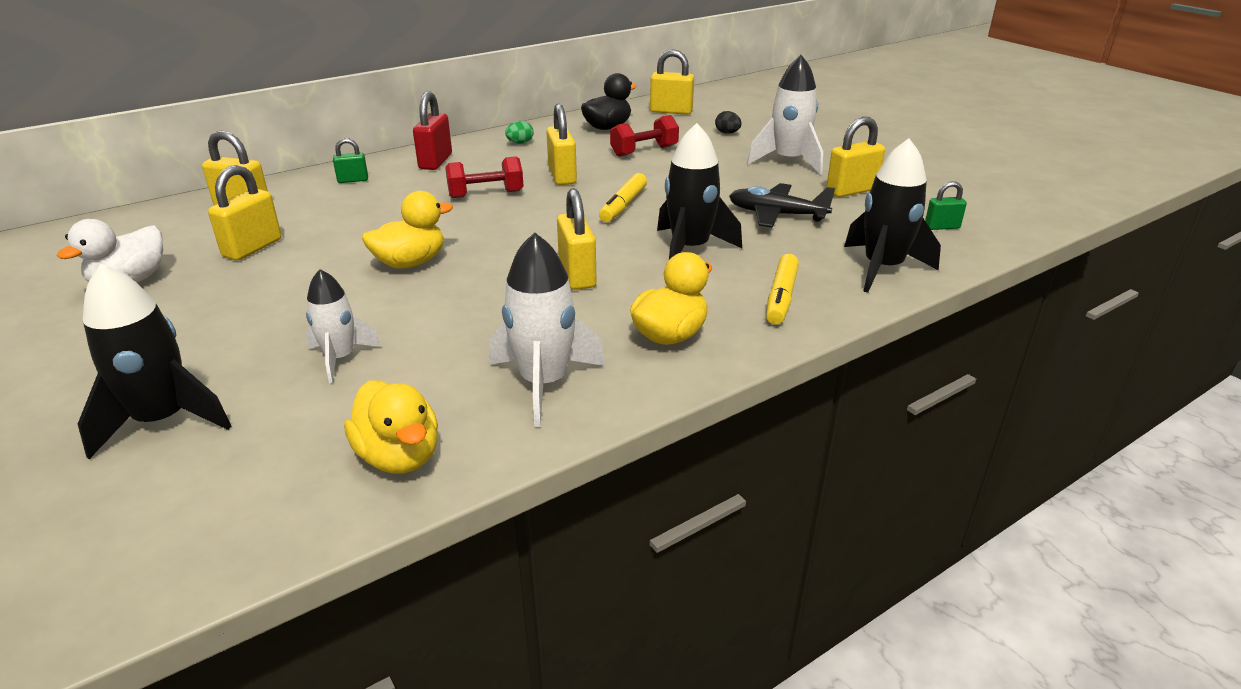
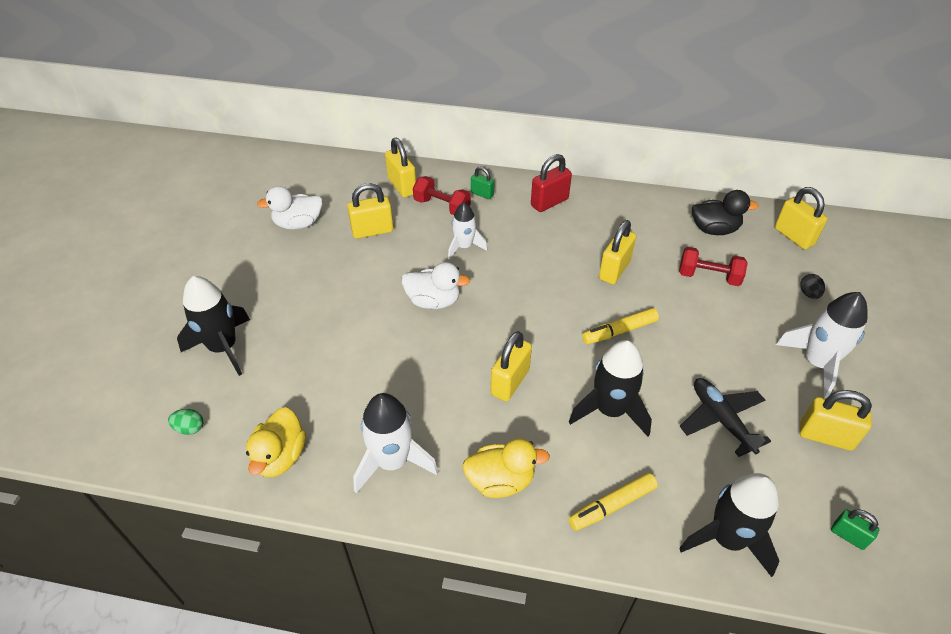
camera: 45 degrees right, 15 degrees up
(340, 358) = (325, 360): white rocket -> white rocket (464, 247)
(410, 263) = (433, 301): yellow duck -> white duck
(486, 194) = (543, 259): red dumbbell -> red dumbbell (442, 206)
(520, 143) = (627, 212): green egg -> green egg (190, 428)

